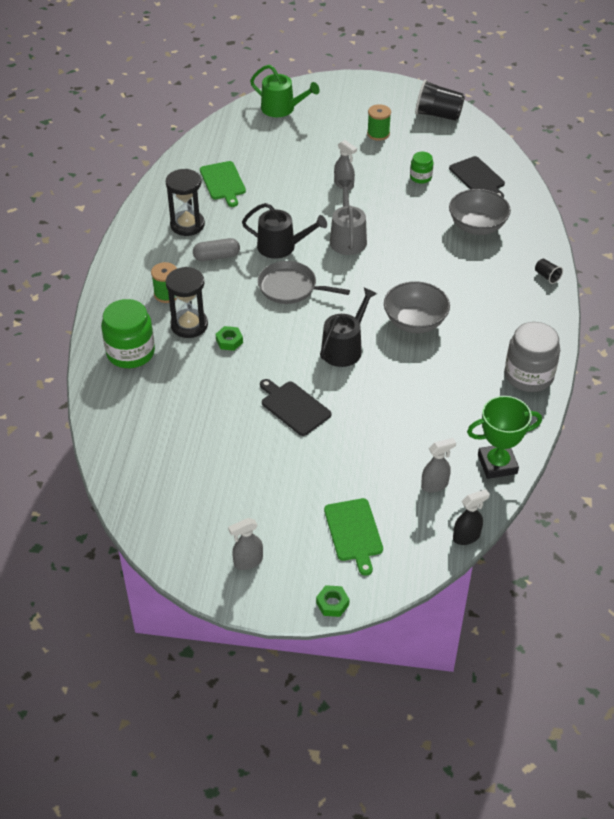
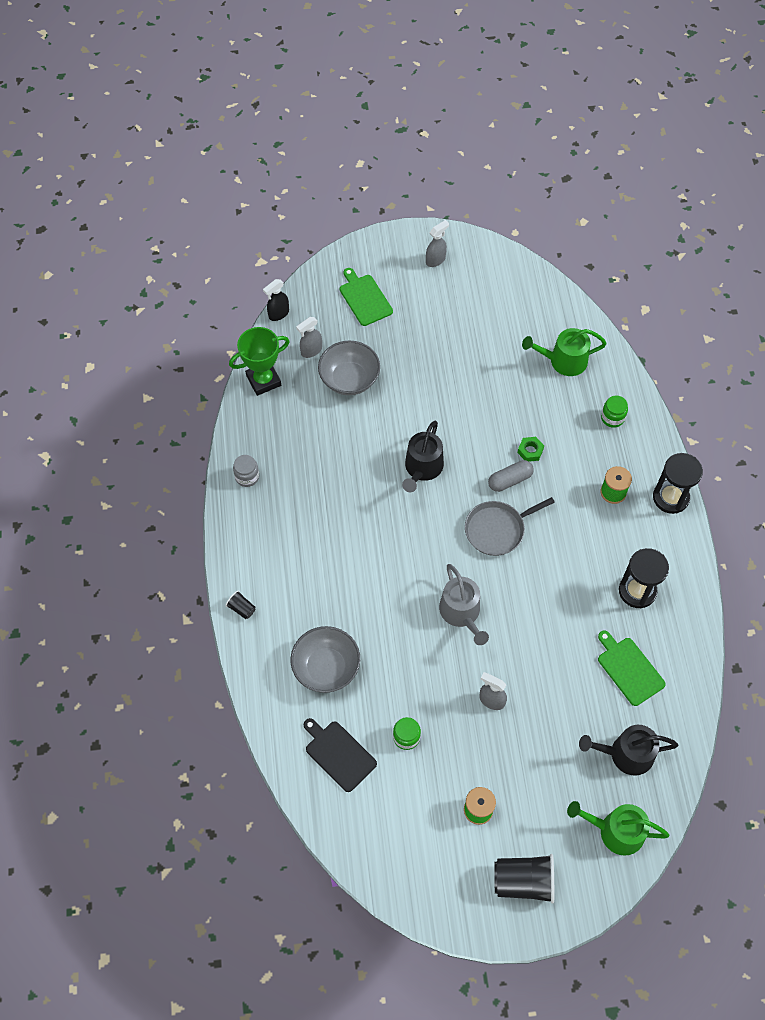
camera: 165 degrees right, 15 degrees up
(130, 352) = (612, 418): green jar -> green jar, size x0.53
(151, 414) = (563, 361): none -> green watering can
(189, 325) = (574, 460): black hourglass -> black hourglass (670, 497)
(216, 256) = (587, 553): grey capsule -> grey capsule (510, 480)
(281, 246) = (526, 583): black watering can -> black watering can (626, 754)
(290, 287) = (497, 529): grey pan -> grey pan turned 150 degrees clockwise
(294, 407) = (447, 395): black cutting board -> none
(332, 603) = (365, 244): green nut -> none
(415, 322) = (364, 515): grey bowl -> grey bowl (349, 379)
(438, 115) = (412, 873): black cup -> black cup (523, 881)
(528, 375) = (247, 476): grey jar -> grey jar, size x0.53

